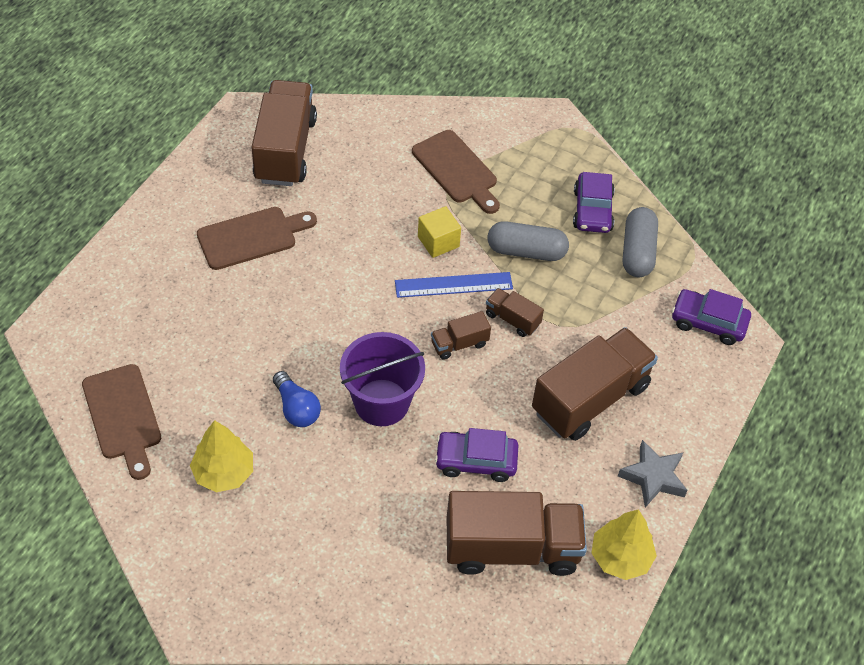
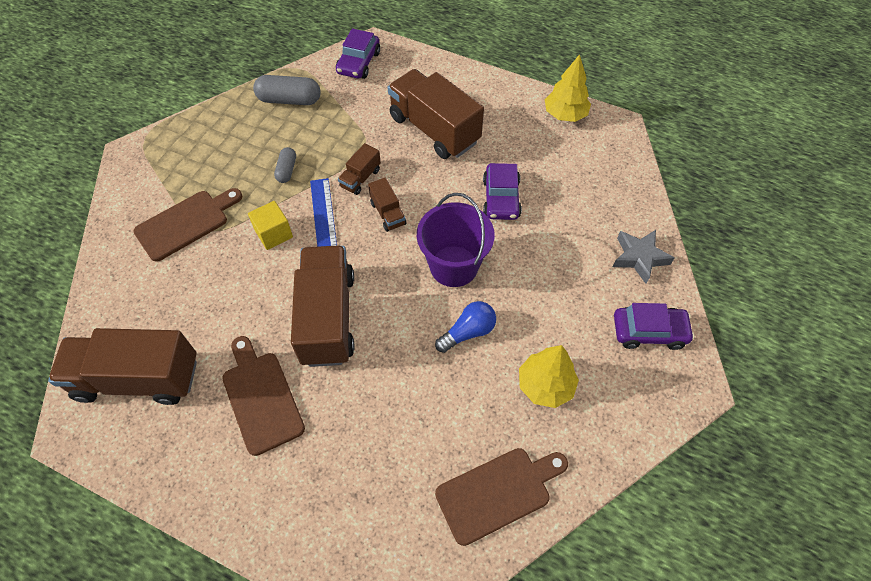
camera: 90 degrees left, 5 degrees up
(512, 548) = (572, 174): brown truck -> brown truck (328, 317)
(526, 251) = (287, 170): grey capsule -> grey capsule, size x0.58
(592, 210) = (243, 127): purple car -> purple car (649, 332)
(653, 477) = (497, 96): grey star -> grey star (639, 257)

